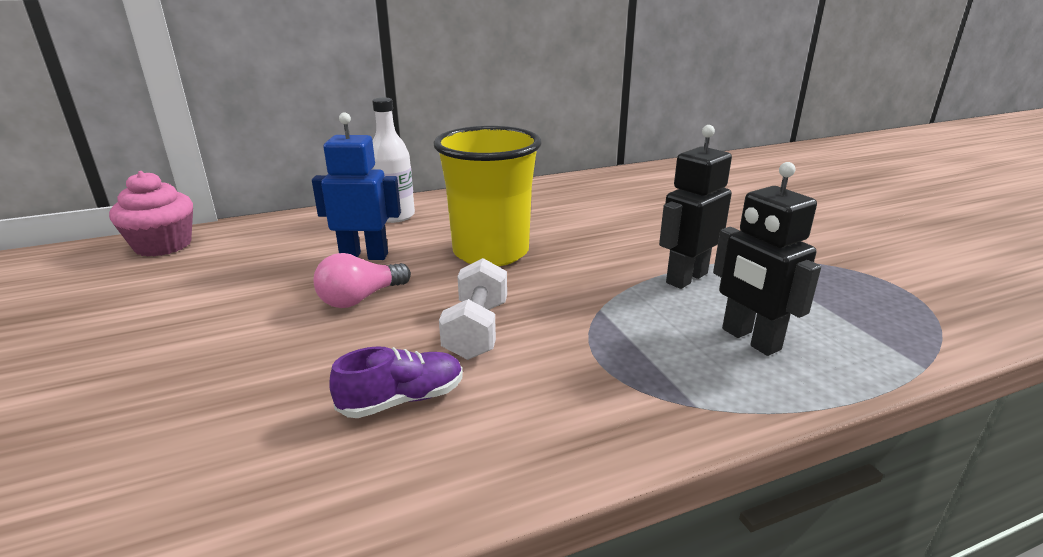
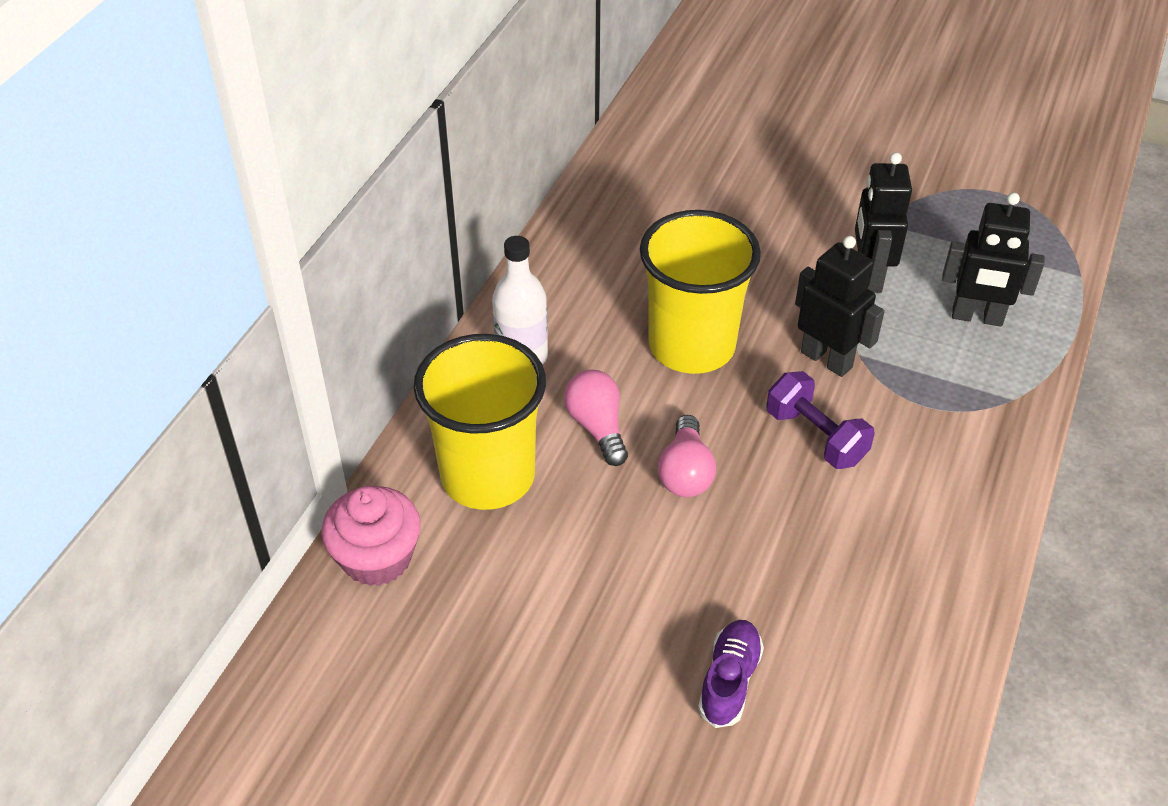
camera: 45 degrees left, 20 degrees up
(273, 245) = (488, 476): none -> yellow cup
(364, 256) = (597, 427): blue robot -> pink light bulb
(402, 400) = (865, 526): purple shoe -> purple shoe (729, 681)
(477, 330) = (816, 436): white dumbbell -> purple dumbbell
(568, 299) = (826, 359): none -> black robot

